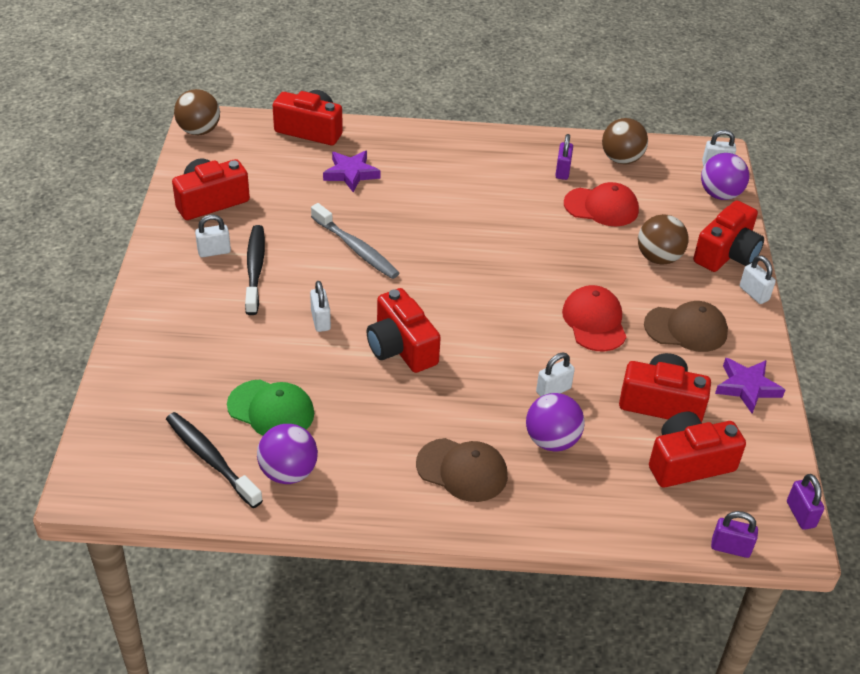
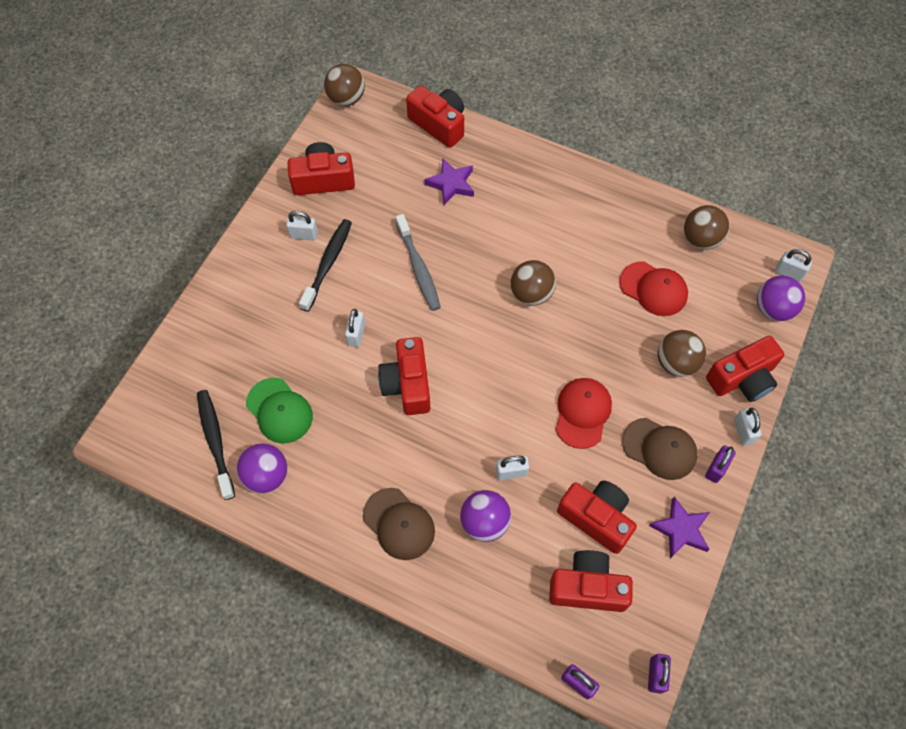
camera: 25 degrees right, 20 degrees up
(485, 240) = (531, 294): none -> brown ball
(562, 171) = (639, 237): purple padlock -> purple padlock (716, 468)

